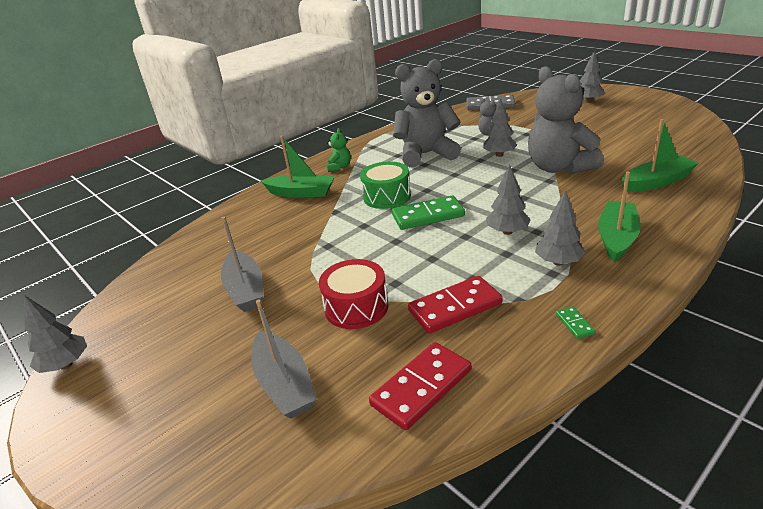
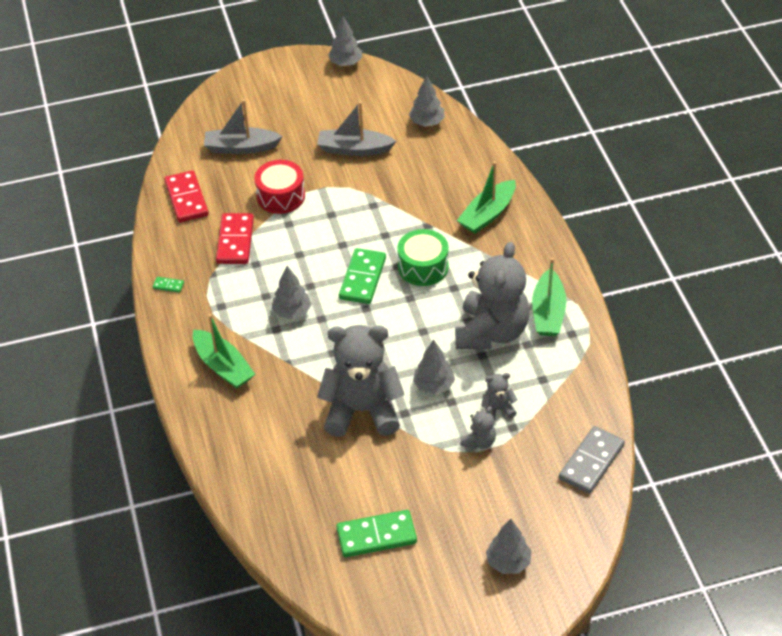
camera: 115 degrees right, 15 degrees up
(339, 167) = (523, 257): green teddy bear -> none
(522, 130) = (479, 442): none -> grey teddy bear
(558, 262) = (229, 316): grey tree -> grey tree (427, 122)
(641, 131) = (376, 536): none -> green domino
(656, 182) = (269, 456): green boat -> green boat (548, 312)

